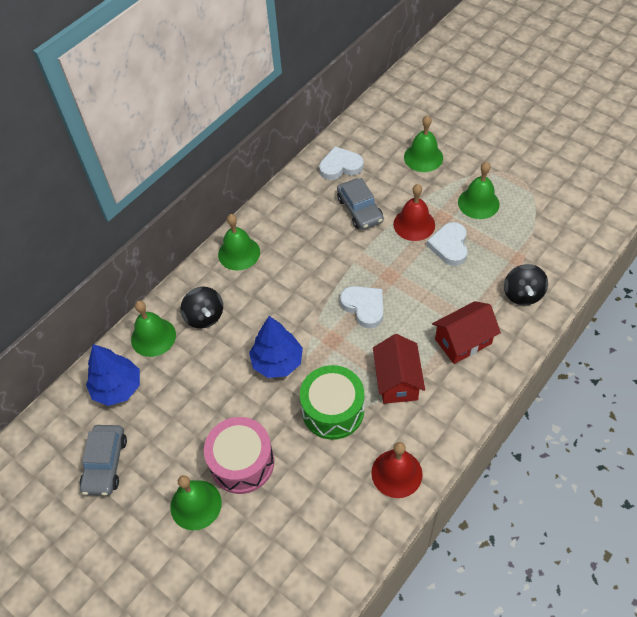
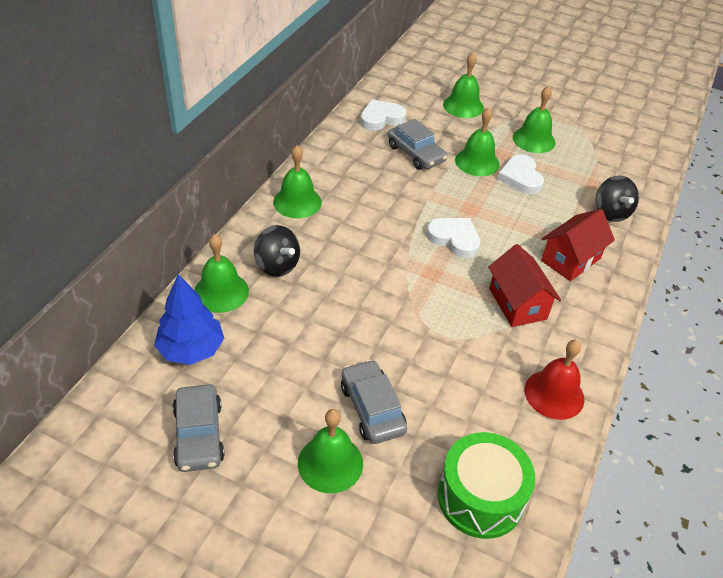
camera: 20 degrees left, 10 degrees down
(242, 462) = (372, 408): pink drum -> grey car
(277, 362) = (378, 300): blue tree -> none
(333, 410) = (458, 341): green drum -> green drum (480, 497)
(414, 224) = (477, 162): red bell -> green bell

